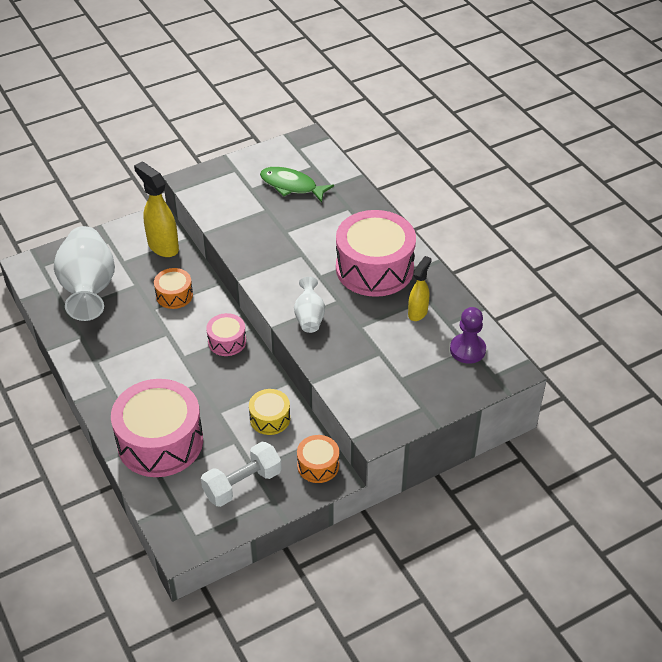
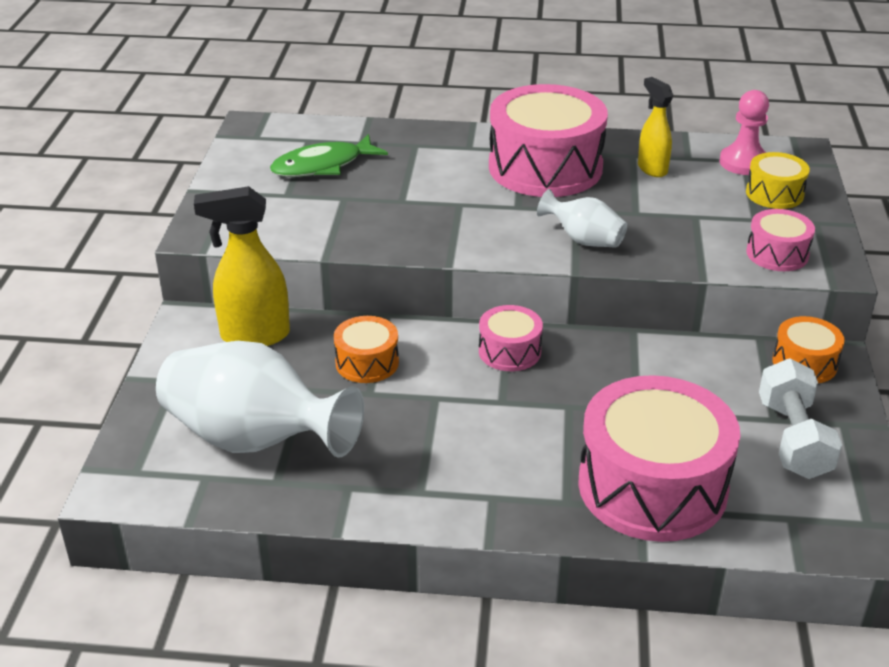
camera: 55 degrees left, 10 degrees down
(270, 418) = (689, 370): yellow drum -> yellow drum (774, 194)
(369, 402) = (777, 254): none -> pink drum
(467, 350) = (743, 162): purple pawn -> pink pawn

